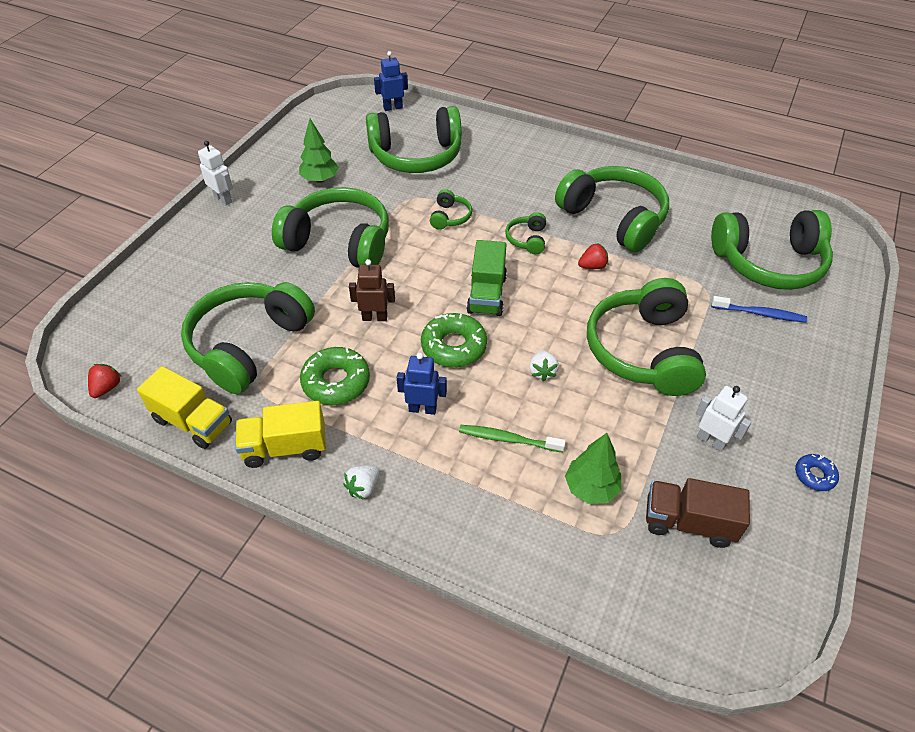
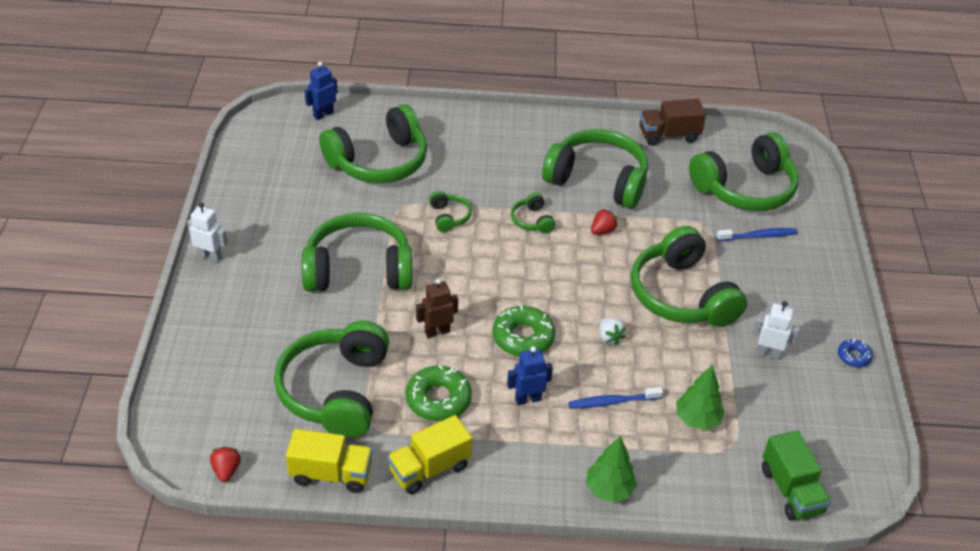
camera: 25 degrees left, 5 degrees down
(320, 179) = (297, 210): green tree -> green tree (609, 490)
(363, 487) = (517, 478): white strawberry -> none
(486, 294) = (525, 282): green truck -> green truck (791, 490)
(508, 439) = (612, 402): green toothbrush -> blue toothbrush
(688, 522) = (780, 421): brown truck -> brown truck (668, 135)

